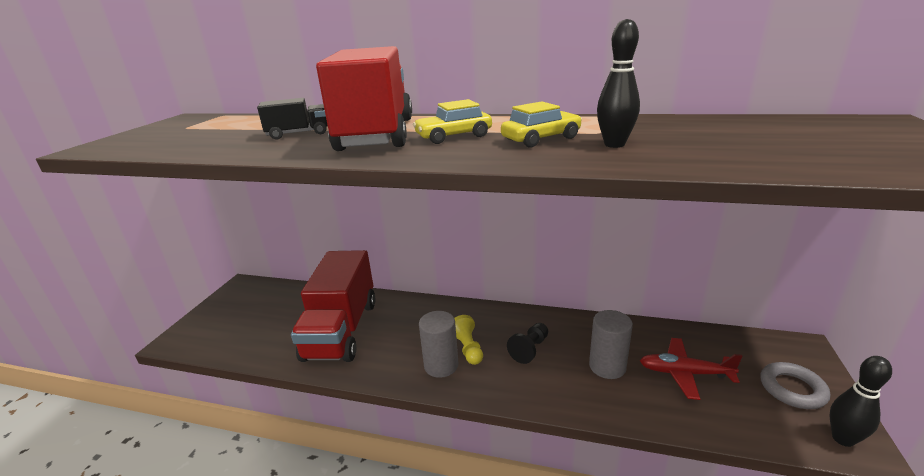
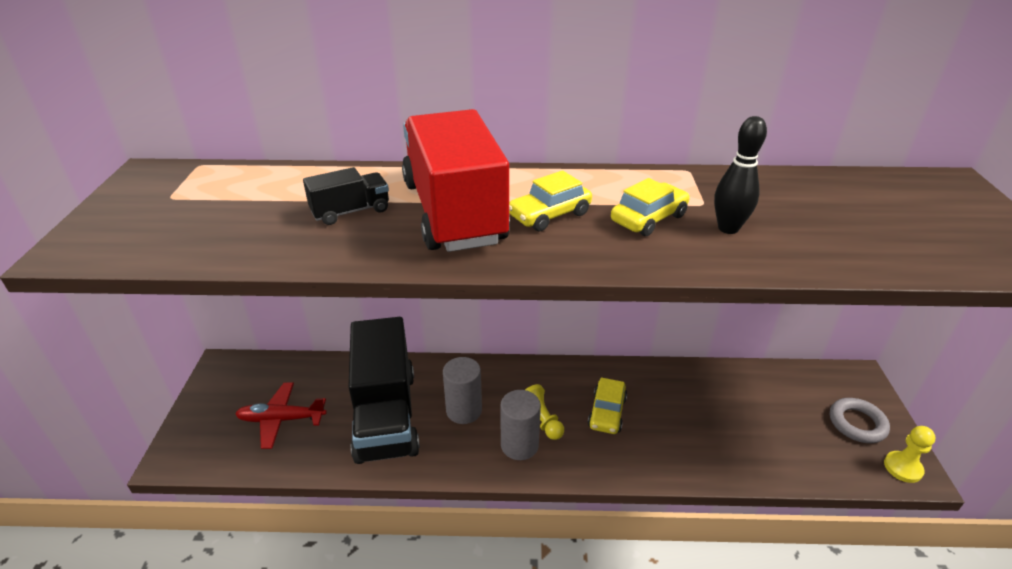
camera: 15 degrees left, 10 degrees up
(341, 330) = (386, 415): red truck -> black truck
(530, 349) = (607, 412): black pawn -> yellow car
(607, 366) = (689, 422): grey cylinder -> grey cylinder (464, 410)
(684, 373) = (762, 420): red plane -> red plane (281, 419)
(843, 439) = (902, 468): black bowling pin -> yellow pawn

